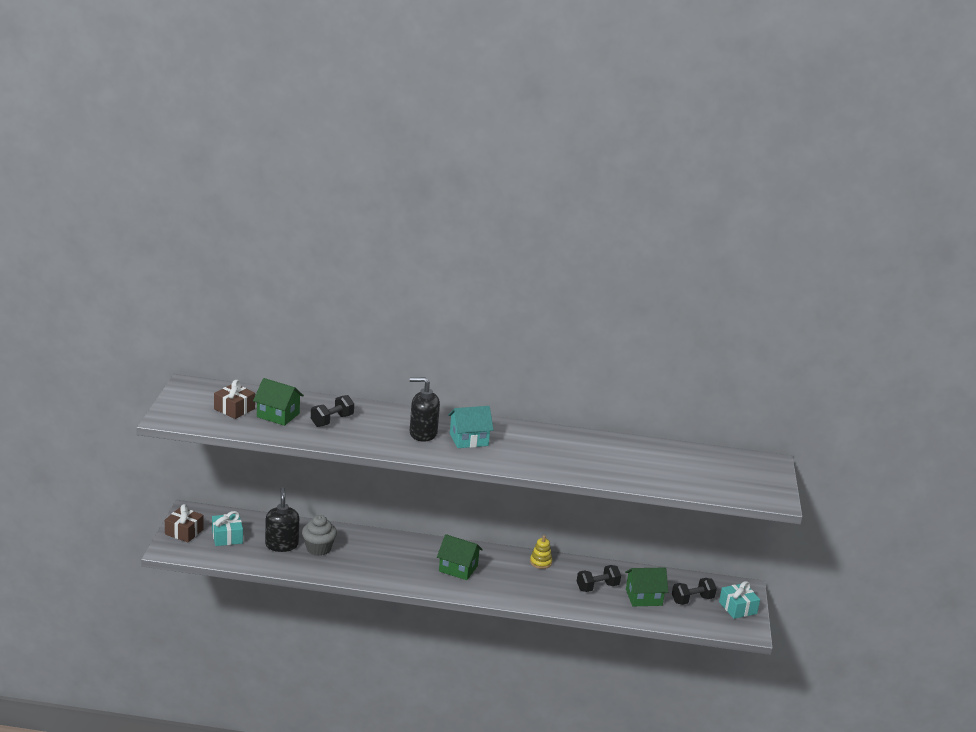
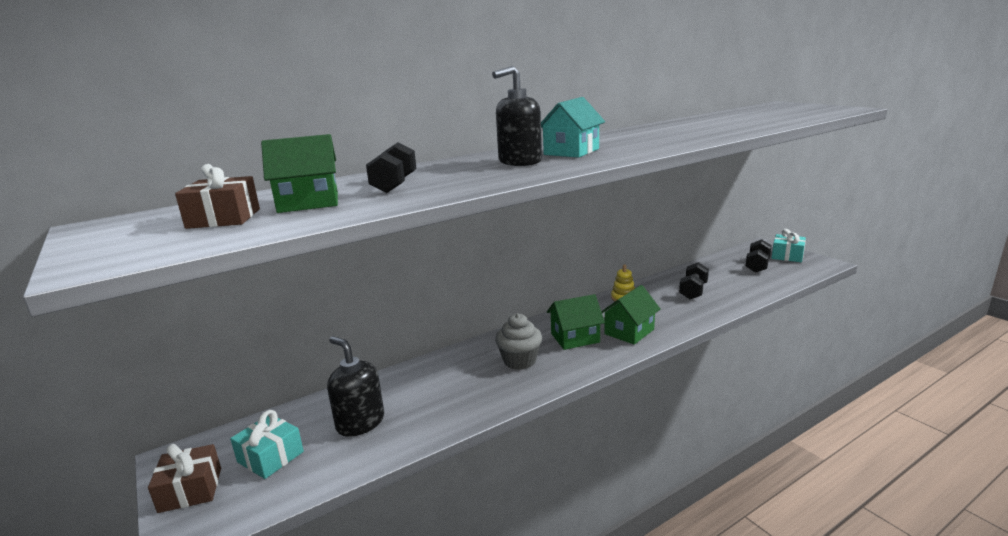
camera: 35 degrees left, 5 degrees down
(318, 548) = (411, 400): grey cupcake -> grey cupcake (519, 361)
(643, 597) = (732, 280): green house -> green house (629, 332)

